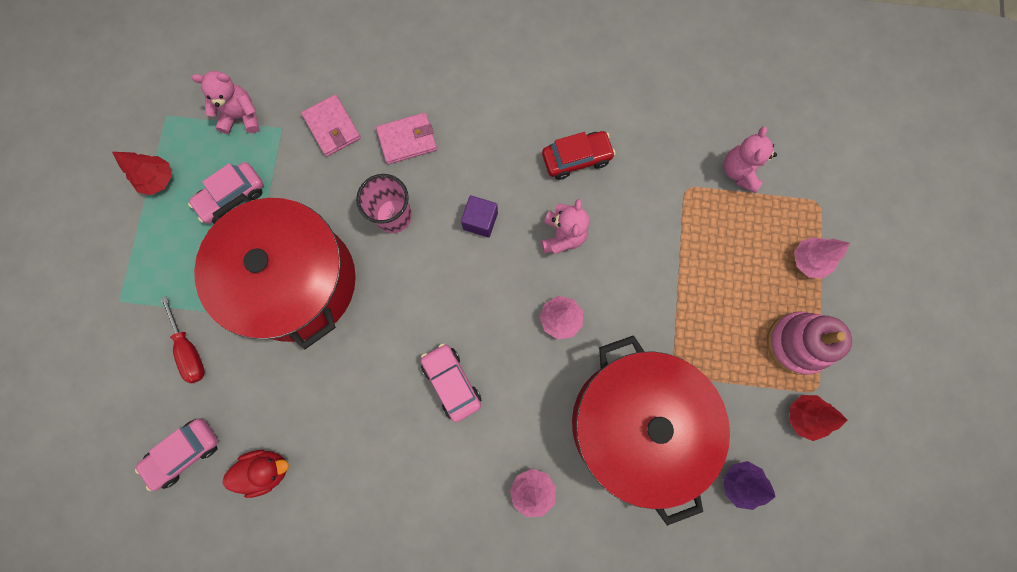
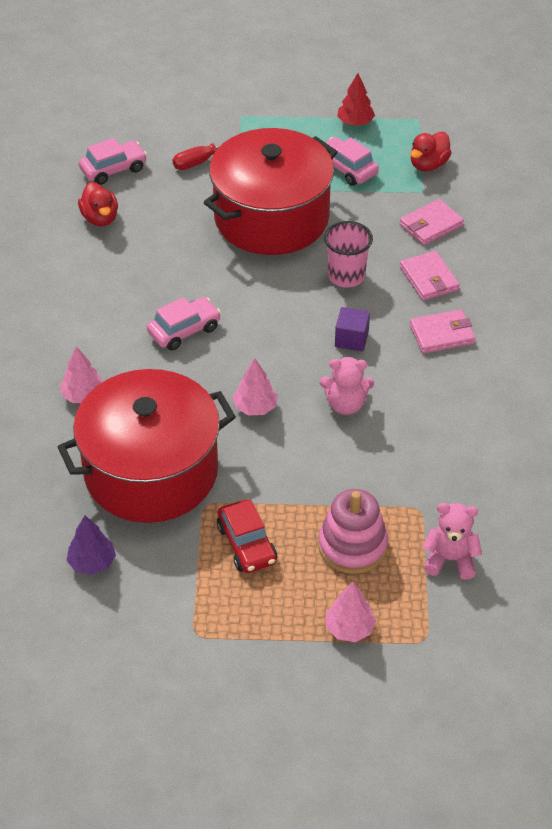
camera: 85 degrees right, 30 degrees down
(185, 452) = (113, 169): pink car -> pink car turned 105 degrees clockwise
(241, 116) = (428, 165): pink teddy bear -> red duck
(482, 139) = (442, 334): none -> pink wallet
(576, 159) = (436, 411): red car -> red car (246, 544)
(796, 343) = (248, 615): pink stacking toy -> pink stacking toy (352, 546)
(804, 416) = (165, 622): red tree -> none

